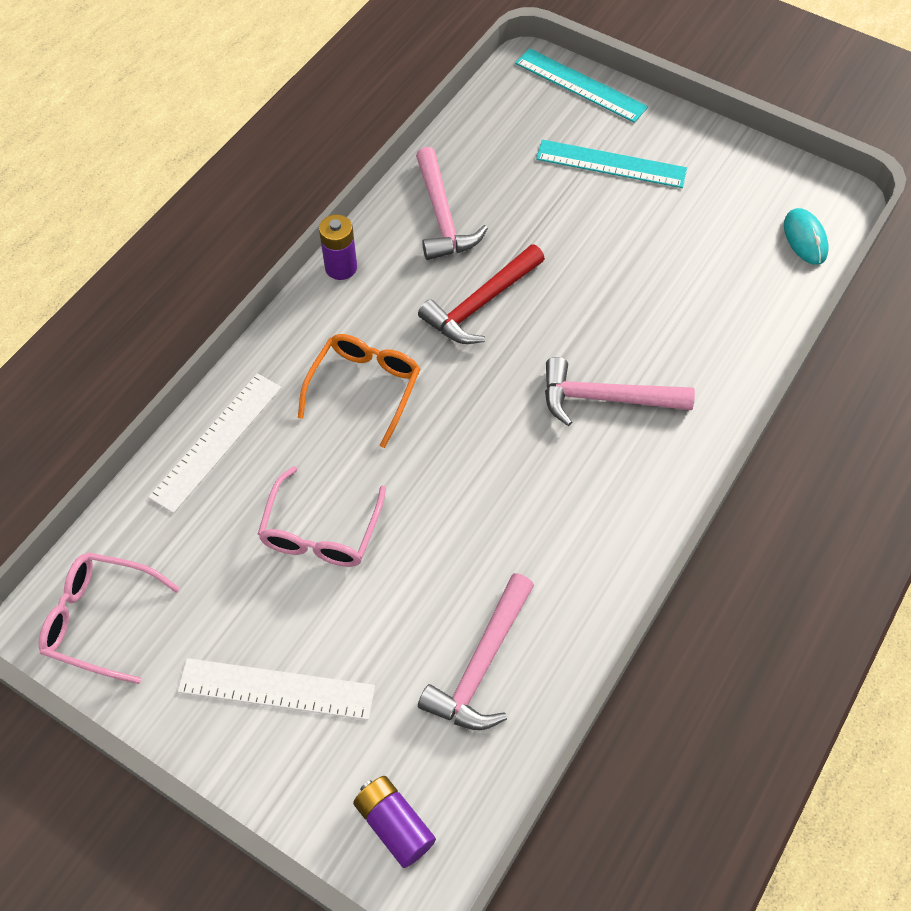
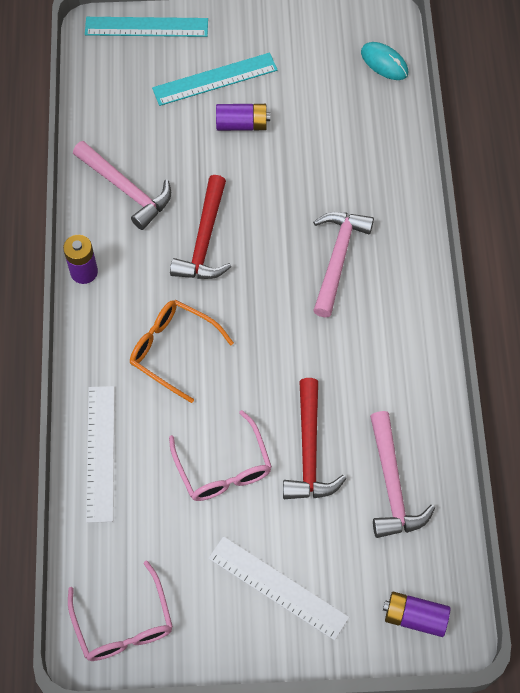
camera: 35 degrees left, 5 degrees up
(100, 619) = (124, 624): pink glasses -> pink glasses turned 90 degrees counterclockwise
(276, 689) = (277, 588): white ruler -> white ruler turned 60 degrees clockwise
(365, 388) = (172, 350): orange glasses -> orange glasses turned 45 degrees counterclockwise
(421, 572) = (309, 451): none -> red hammer
(605, 218) = (242, 124): none -> purple battery
(605, 398) = (337, 258): pink hammer -> pink hammer turned 135 degrees clockwise

